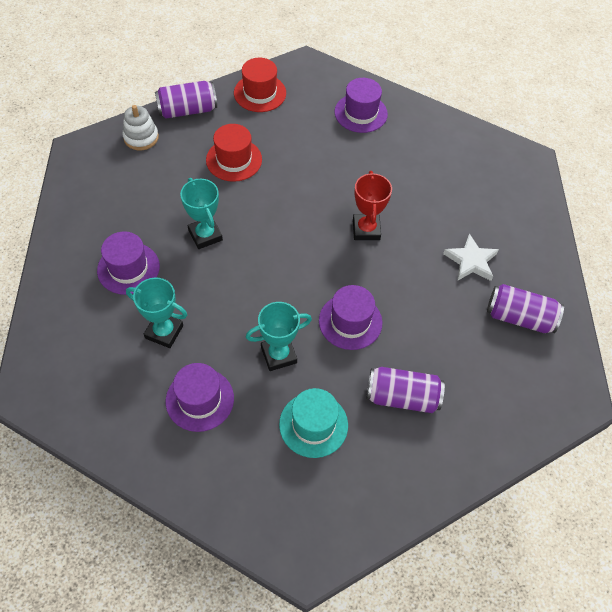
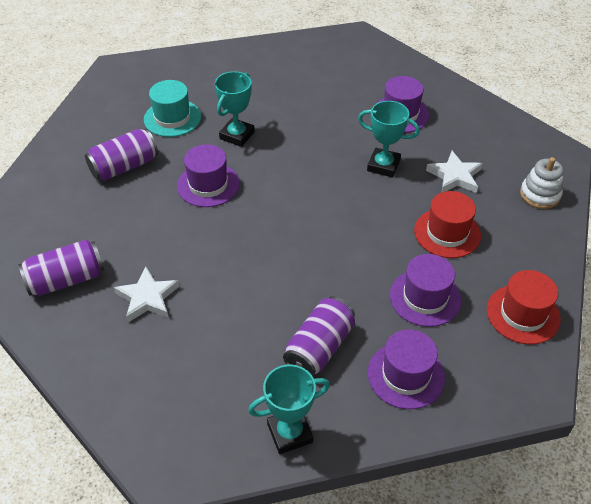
camera: 140 degrees right, 10 degrees down
(164, 332) = (326, 100): turquoise trophy -> turquoise trophy (290, 433)
(171, 189) = (455, 176): none -> white star
(187, 110) = (548, 245): purple can -> purple can (319, 347)
(200, 399) = (258, 87): purple hat -> purple hat (425, 297)
(366, 229) = (267, 258): red trophy -> none

